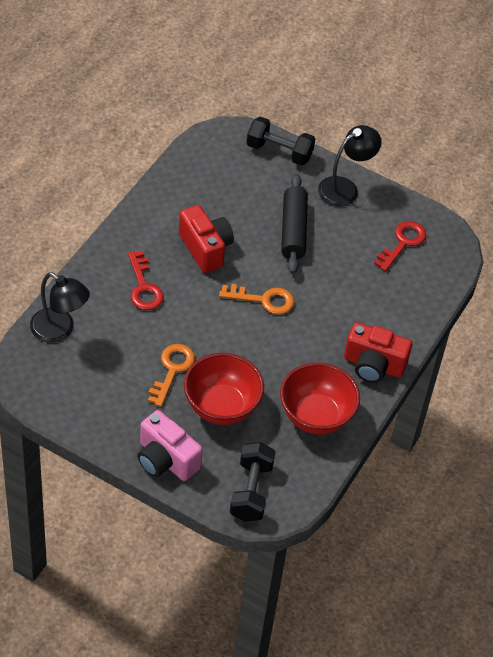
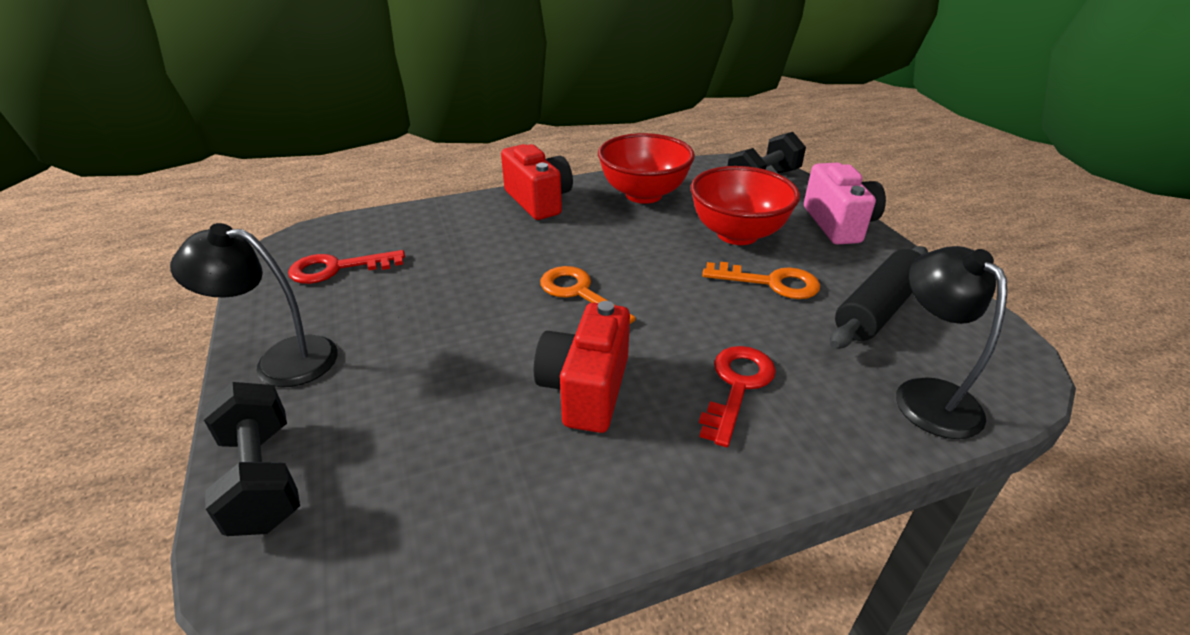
camera: 135 degrees left, 15 degrees down
(172, 370) = (771, 282): orange key -> orange key turned 135 degrees counterclockwise
(293, 230) = (432, 346): black rolling pin -> black rolling pin (877, 309)

